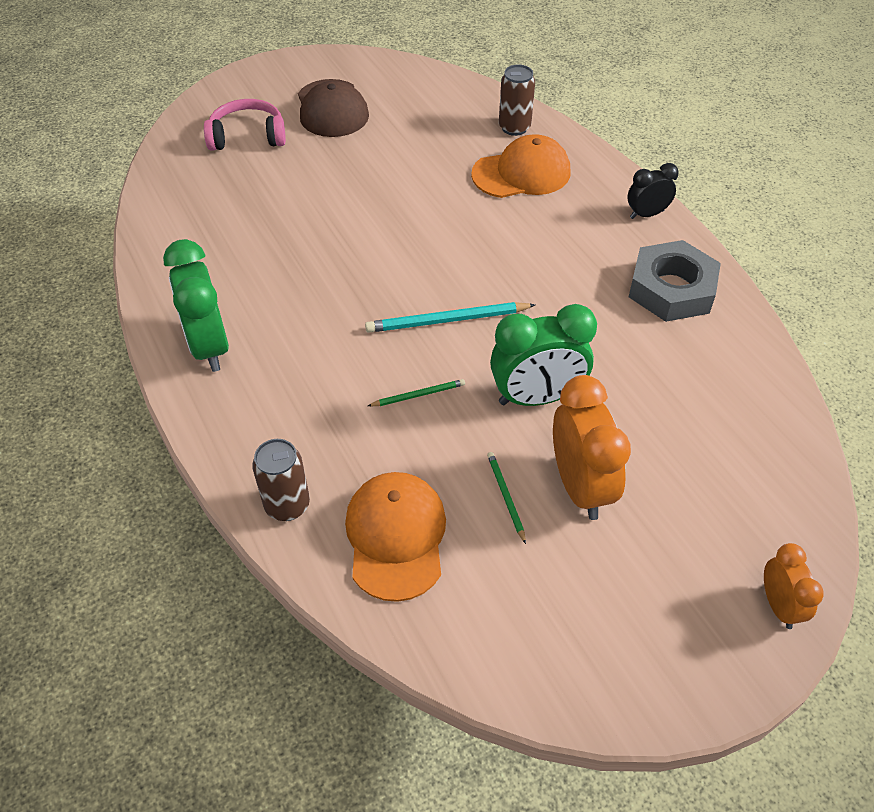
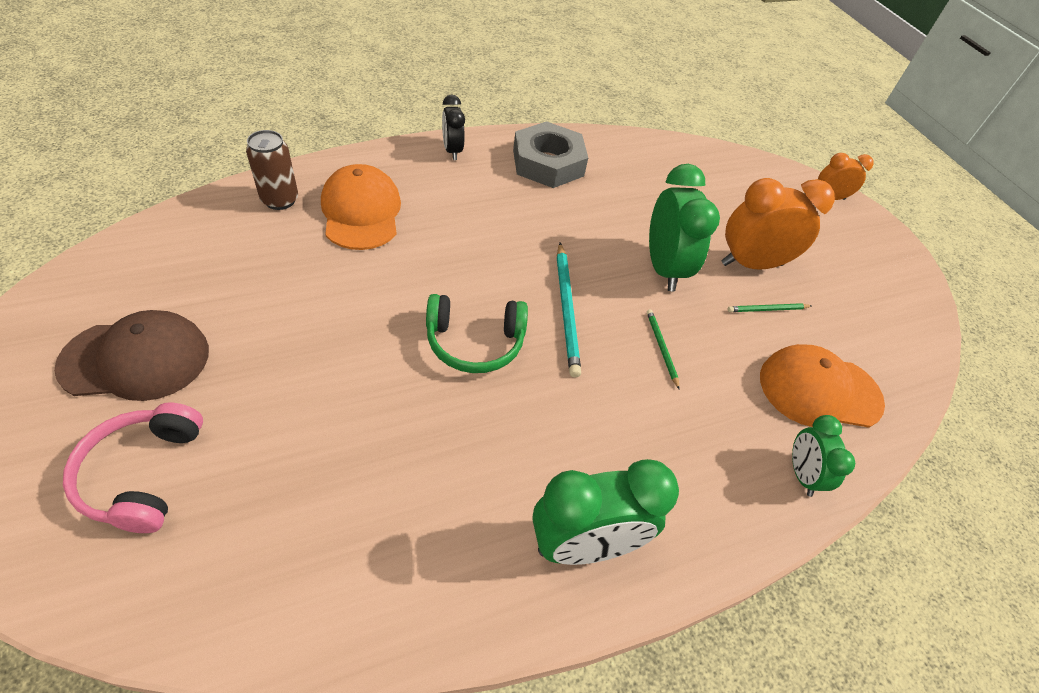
camera: 90 degrees left, 0 degrees up
(287, 505) = (801, 474): brown can -> green clock
(390, 264) = (475, 342): none -> green headphones

